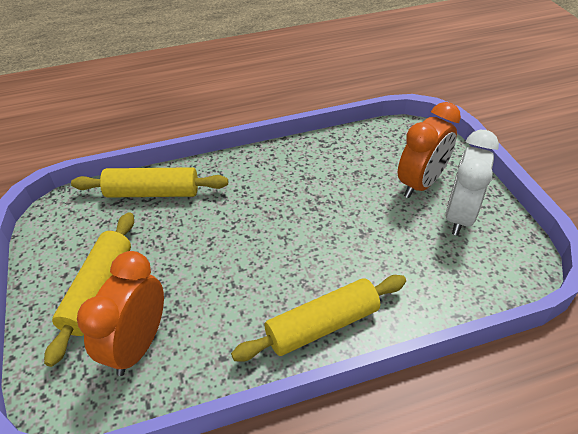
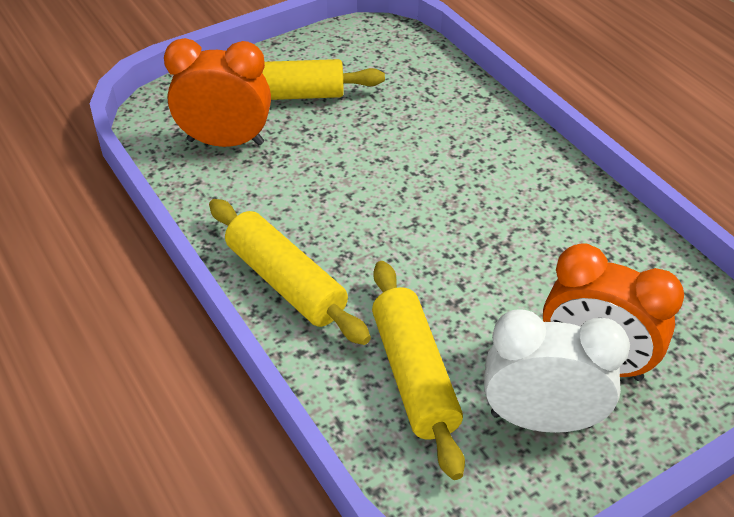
camera: 75 degrees right, 0 degrees up
(153, 193) = (442, 91): yellow rolling pin -> yellow rolling pin (414, 375)

